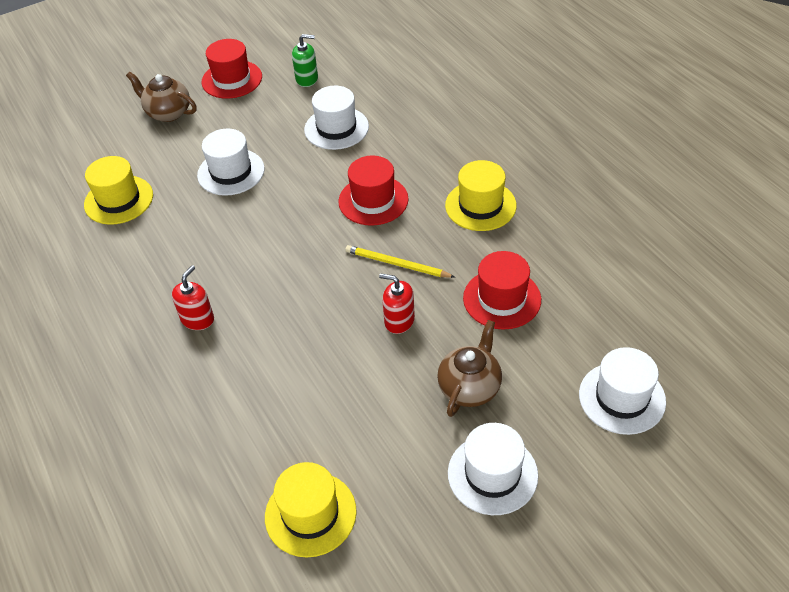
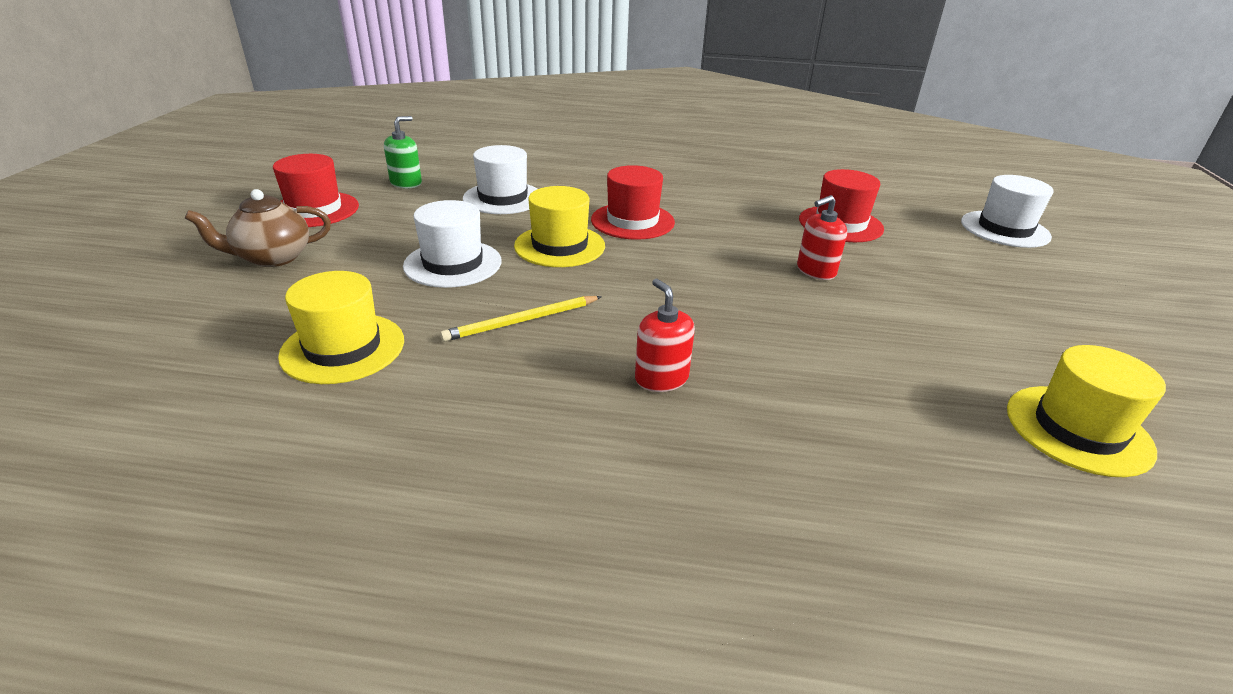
camera: 55 degrees left, 15 degrees down
(397, 264) = (736, 244): yellow pencil -> yellow pencil (521, 321)
(470, 387) = (941, 275): brown teapot -> none
(480, 205) = (714, 190): yellow hat -> yellow hat (559, 246)
(492, 474) = (1067, 307): white hat -> none

